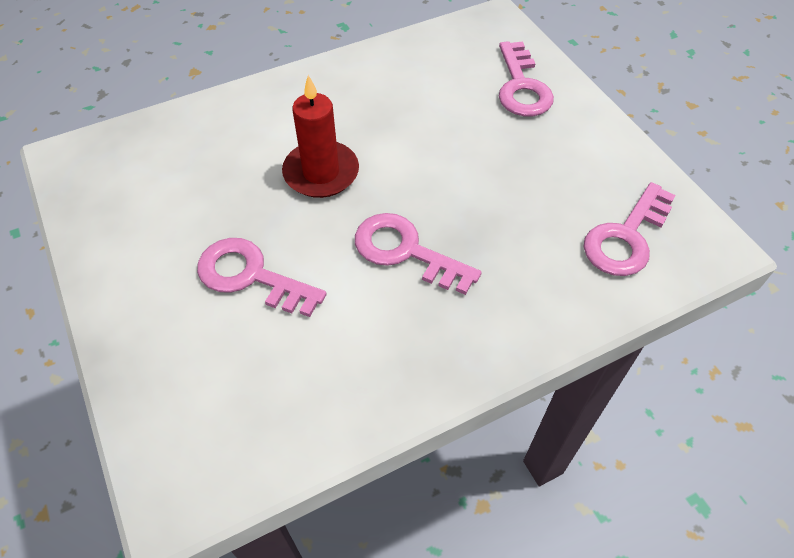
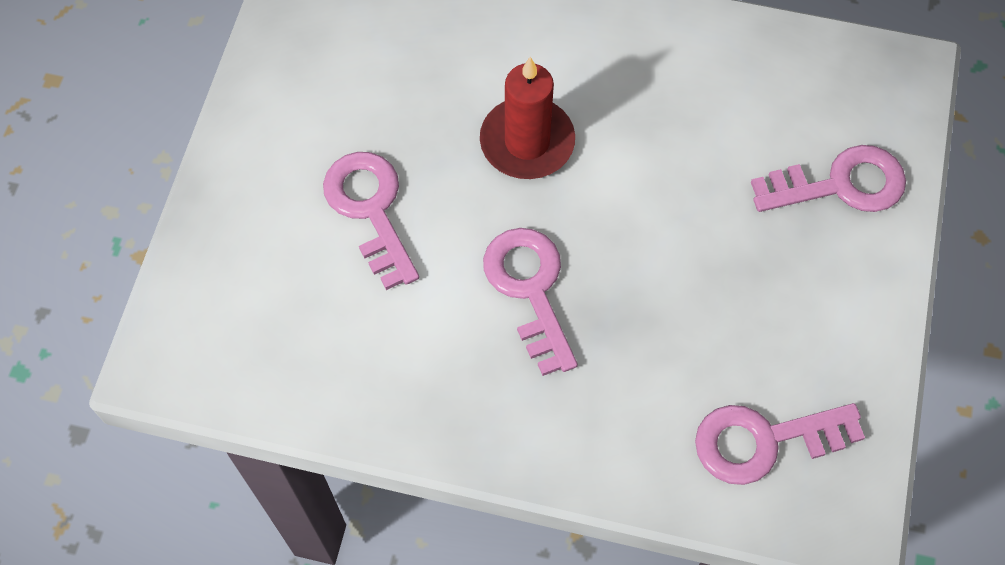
camera: 40 degrees right, 10 degrees up
(521, 87) = (840, 185): pink key -> pink key turned 135 degrees counterclockwise

